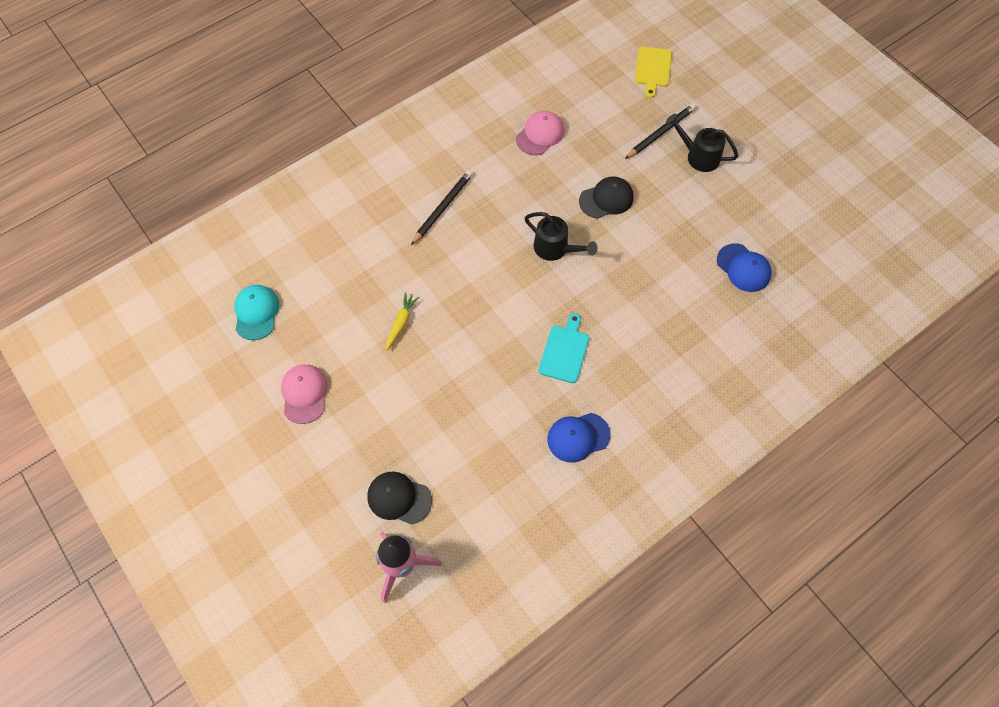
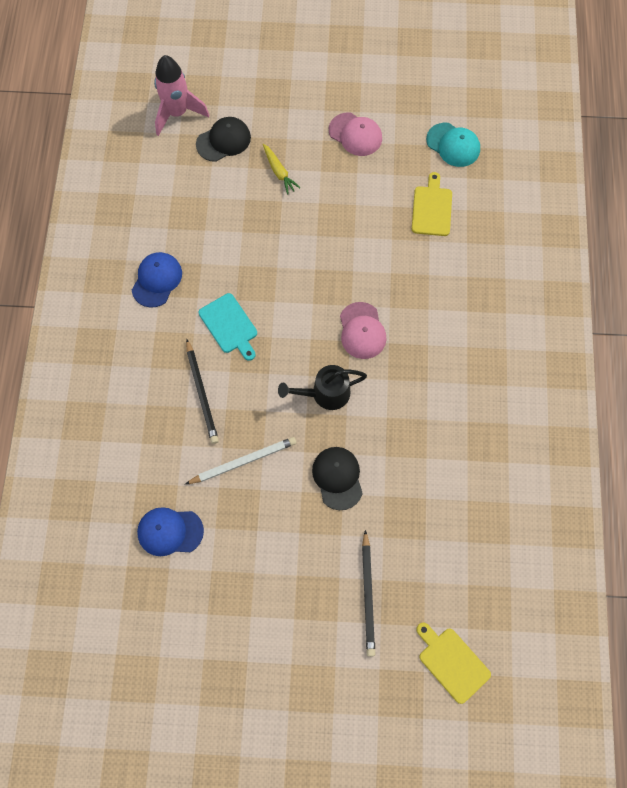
camera: 130 degrees right, 5 degrees up
(334, 287) = (432, 208): none -> yellow cutting board
(401, 323) = (358, 232): yellow carrot -> yellow carrot (279, 172)
(442, 208) = (442, 337): black pencil -> black pencil (202, 393)
(540, 134) = (457, 480): pink cap -> pink cap (362, 331)
(606, 199) = (337, 478): black cap -> black cap turned 150 degrees clockwise
(653, 262) = (243, 461): none -> white pencil
(698, 156) = (312, 605): black watering can -> none

